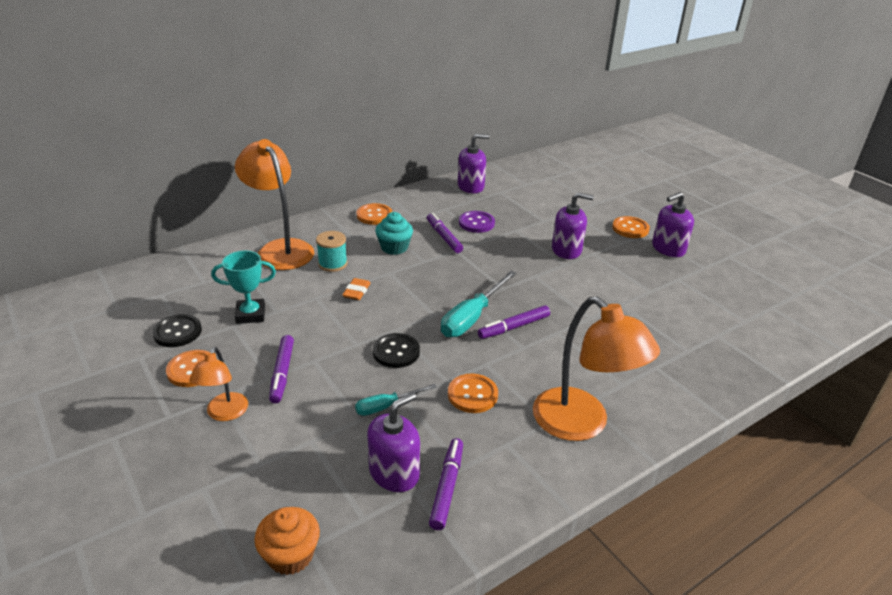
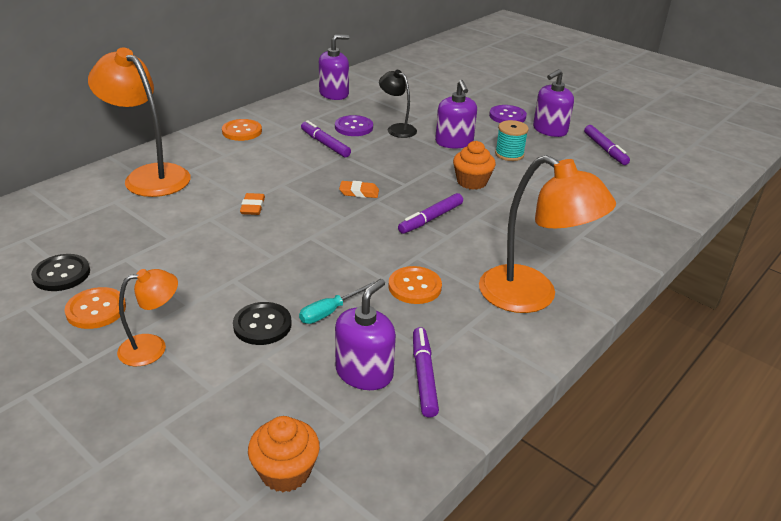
camera: 15 degrees left, 0 degrees up
(224, 413) = (152, 347): orange lamp -> orange lamp turned 105 degrees counterclockwise
(250, 314) = (141, 245): turquoise trophy -> none
(282, 373) = (202, 297): purple marker -> purple marker (605, 149)
(332, 264) = (215, 183): turquoise spool -> turquoise spool (509, 154)
(394, 247) = (276, 160): turquoise cupcake -> none
(396, 352) = (319, 259): black button -> black button (262, 325)
(457, 290) = (359, 192): none -> orange eraser
(472, 317) = (385, 215): turquoise screwdriver -> none
(516, 229) = (397, 129): none -> black lamp
(566, 250) = (454, 142): purple soap dispenser -> purple soap dispenser turned 90 degrees clockwise
(568, 294) = (472, 182): none -> orange cupcake
(630, 228) = (507, 116): orange button -> purple button

